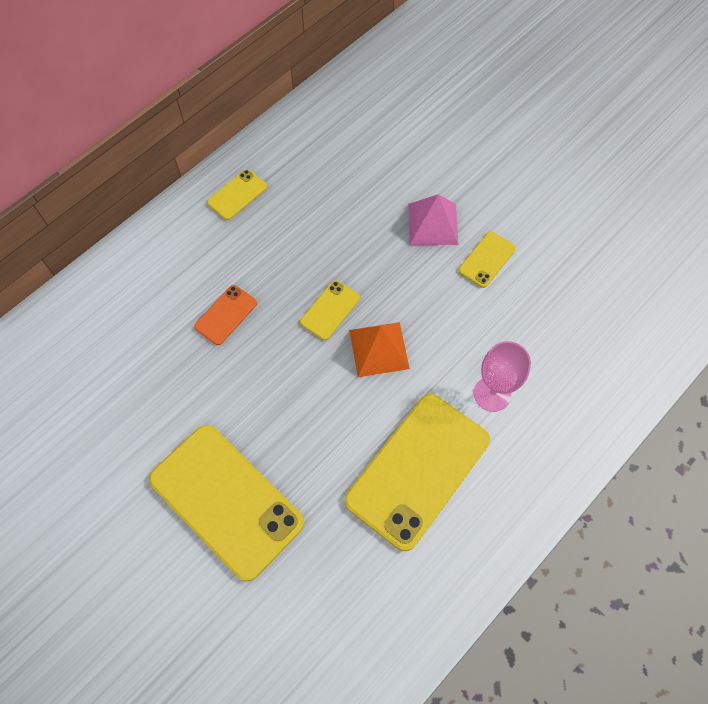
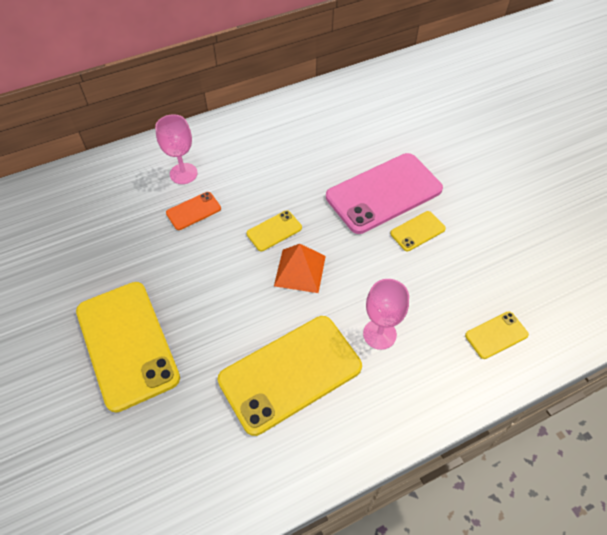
camera: 20 degrees right, 10 degrees down
(191, 270) = (183, 173): none -> pink goblet
(237, 195) = (242, 133): yellow phone -> yellow phone (496, 335)
(433, 224) = (384, 193): pink pyramid -> pink phone

